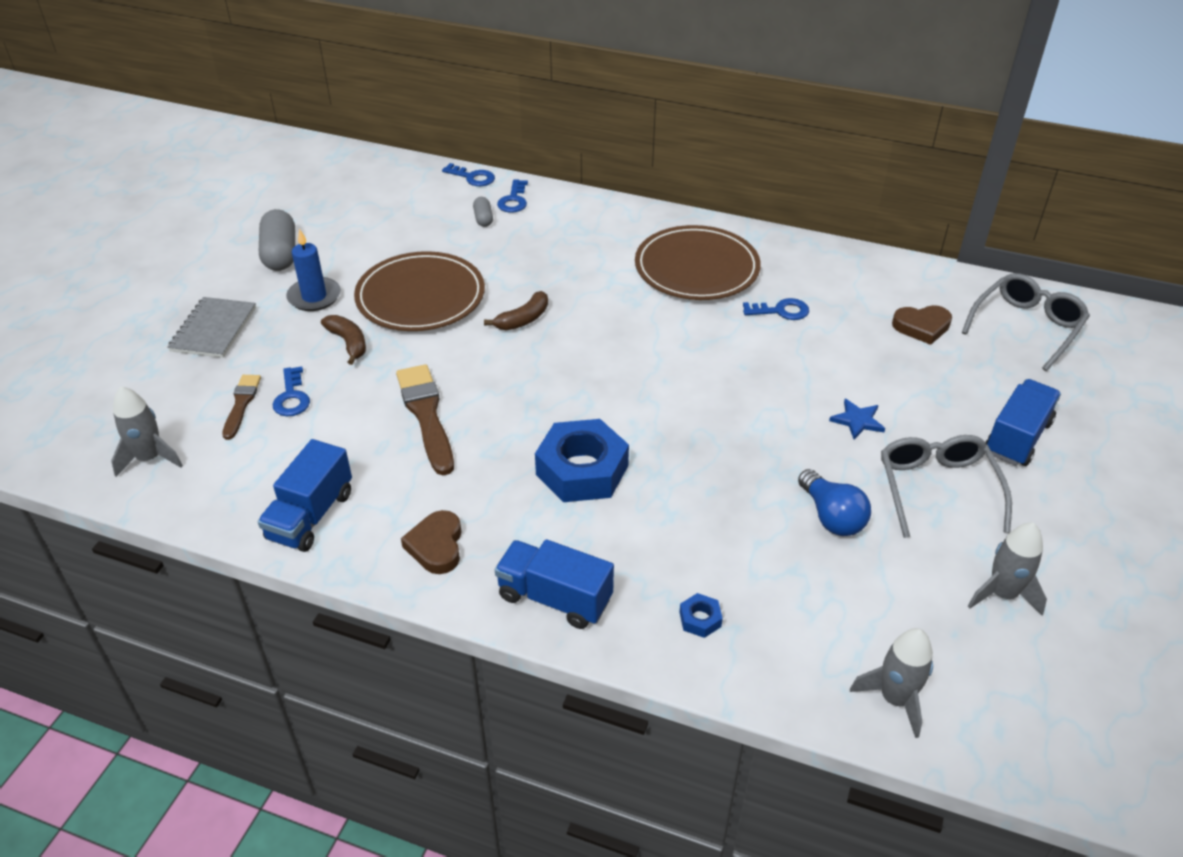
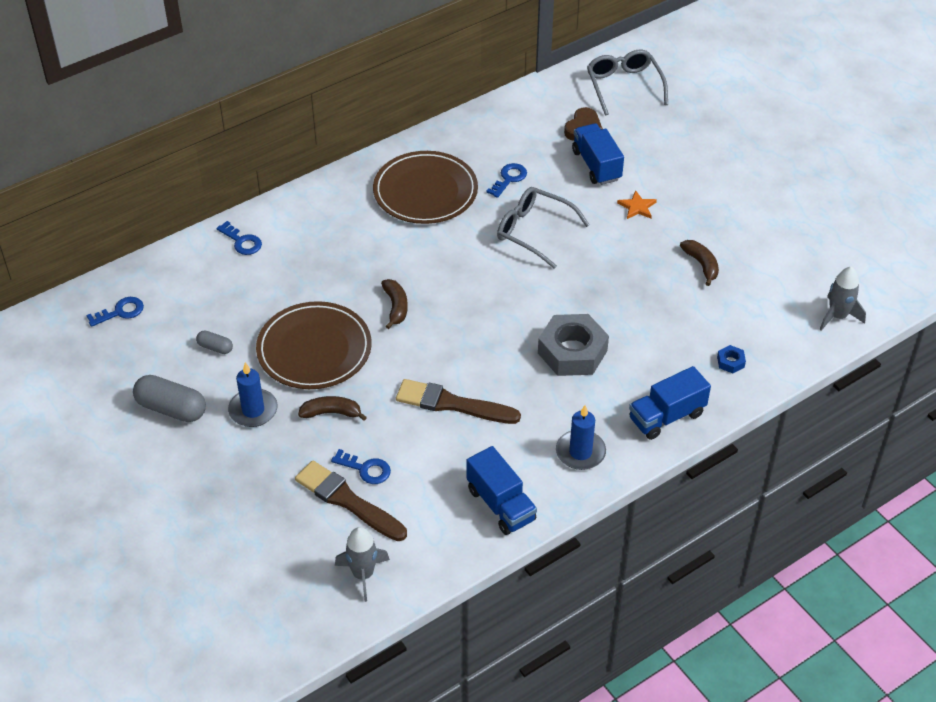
camera: 55 degrees left, 5 degrees up
(213, 329) = (237, 486): grey notebook -> none
(241, 404) = (347, 501): brown brush -> brown brush, size x1.70
(436, 546) = (580, 452): brown heart -> blue candle
(472, 177) = (184, 249): blue key -> blue key (120, 312)
(483, 219) = (249, 270): grey capsule -> grey capsule (215, 347)
(582, 470) = (572, 352): blue nut -> grey nut
(831, 517) = (701, 264): blue light bulb -> brown banana
(857, 420) = (637, 207): blue star -> orange star
(937, 489) = (717, 210): grey glasses -> grey glasses (534, 231)
(1002, 594) = (806, 234): grey rocket -> none
(1017, 438) = (707, 153): blue truck -> blue truck (596, 165)

